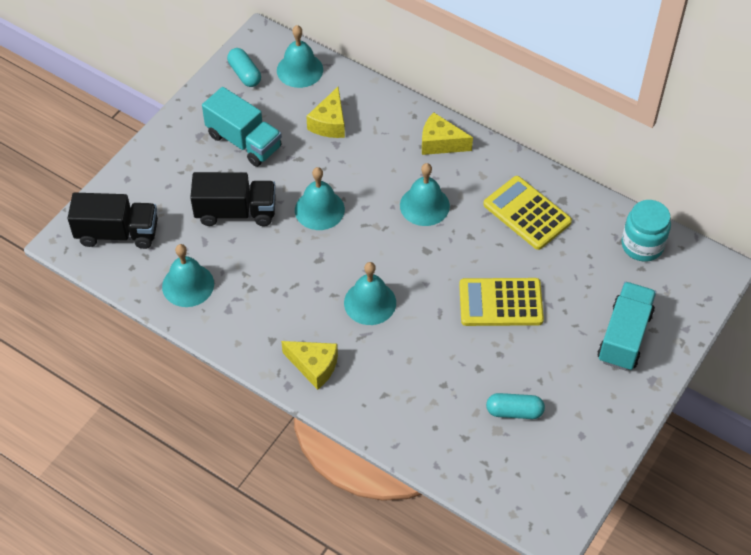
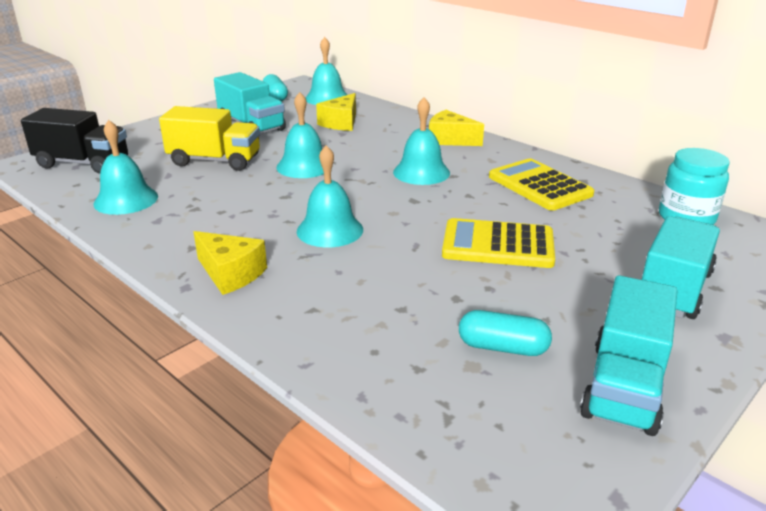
camera: 10 degrees right, 25 degrees down
(236, 212) = (215, 161): black truck -> yellow truck
(587, 433) = (624, 386): none -> turquoise truck

